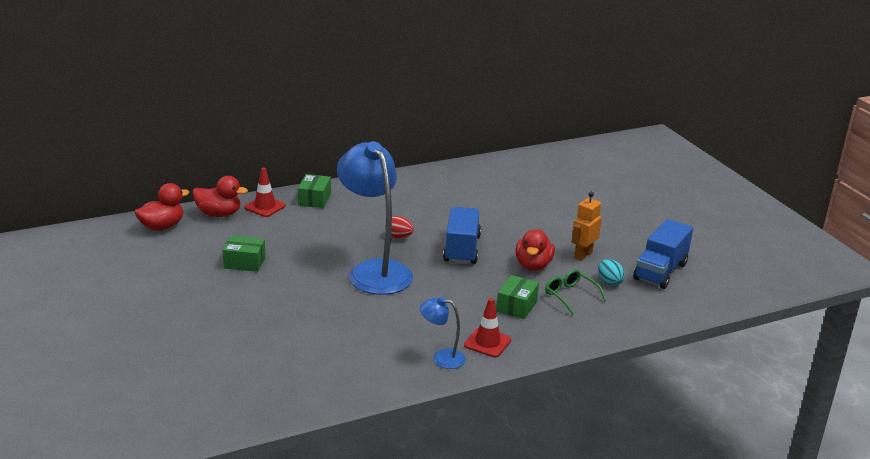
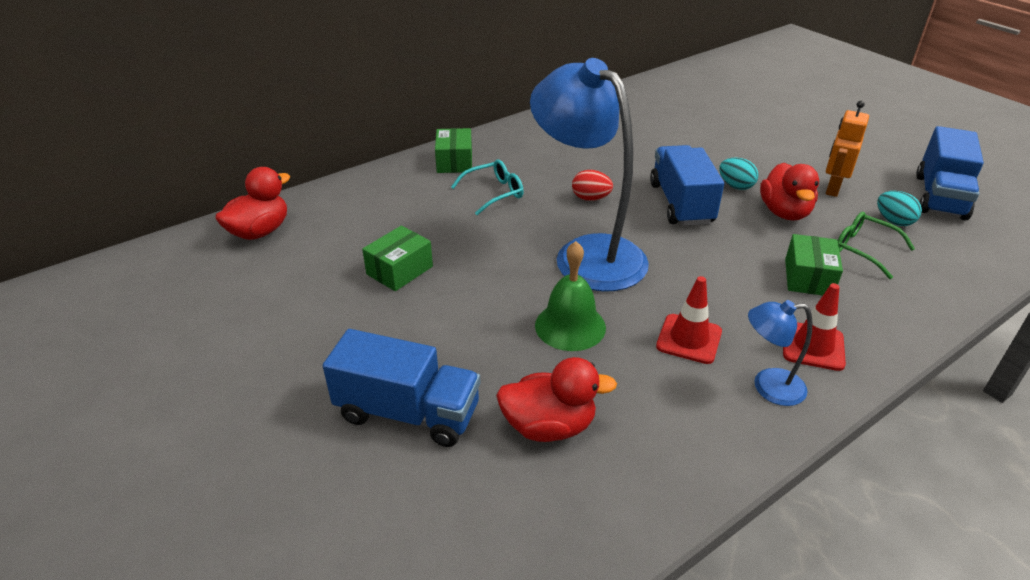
camera: 10 degrees left, 10 degrees up
(217, 336) = (408, 412): none -> blue truck
(219, 214) = (335, 201): red duck -> red duck (549, 426)
(244, 263) = (400, 270): green box -> green box turned 45 degrees counterclockwise
(265, 207) = (393, 181): red traffic cone -> red traffic cone (689, 339)
(331, 224) = (493, 193): none -> turquoise glasses
(338, 309) = (570, 326): none -> green bell
(511, 243) = (735, 186): none -> turquoise egg

